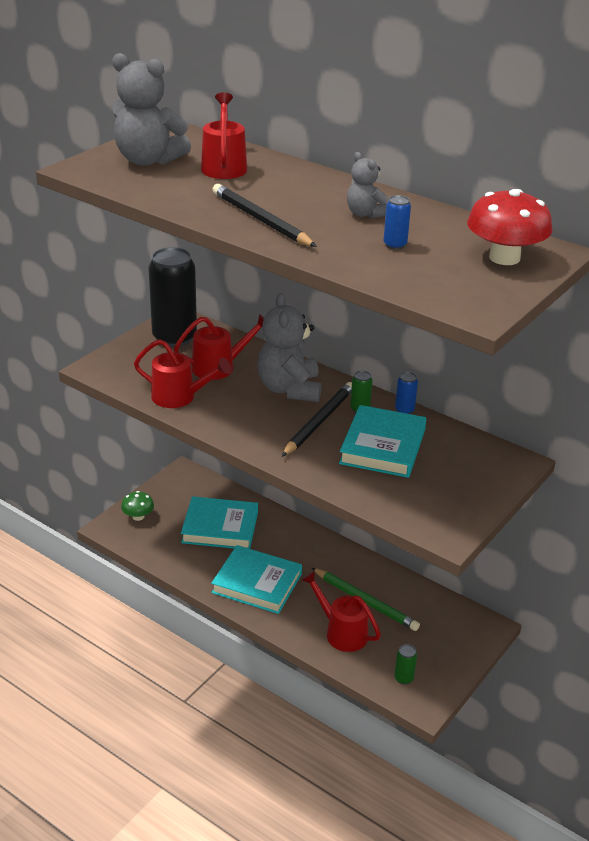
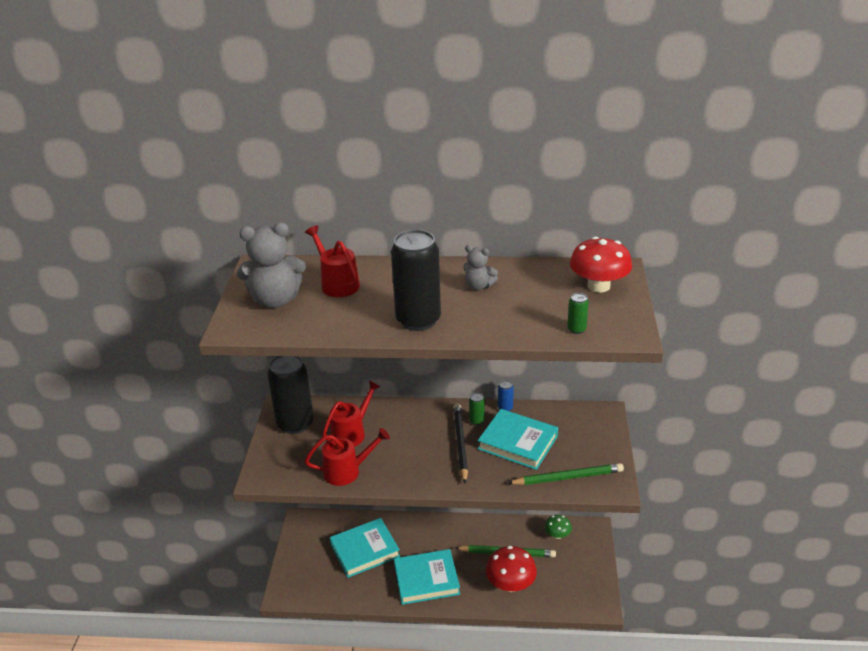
camera: 30 degrees left, 0 degrees up
(138, 516) = (297, 573): green mushroom -> green mushroom (557, 535)
(261, 220) = (418, 320): black pencil -> black can
(289, 389) = (416, 427): grey teddy bear -> none
(341, 632) = (510, 584): red watering can -> red mushroom
(383, 446) = (518, 442): turquoise book -> turquoise book turned 45 degrees counterclockwise
(395, 245) = (525, 304): blue can -> none
(403, 502) = (567, 477): none -> green pencil
(403, 678) = (574, 595): green can -> green can (576, 329)

